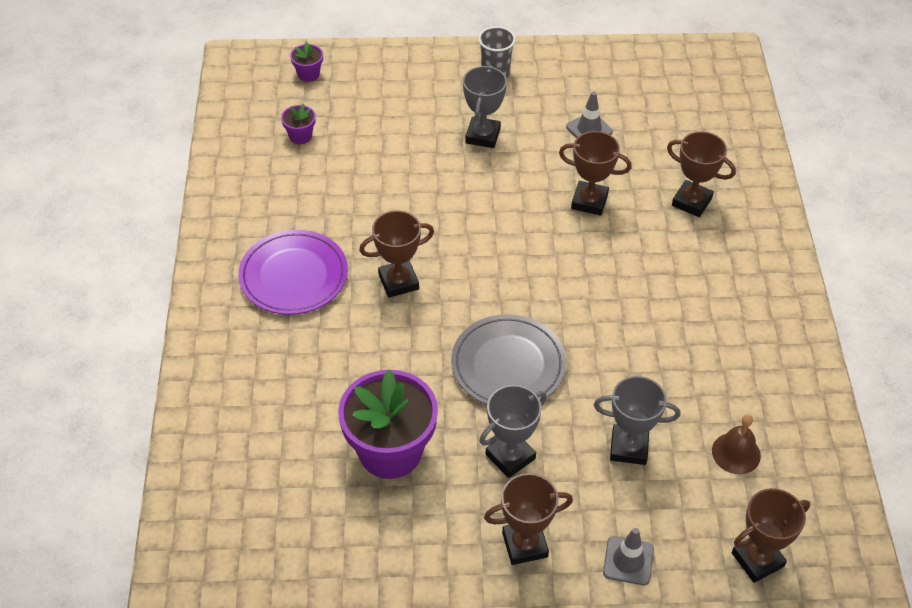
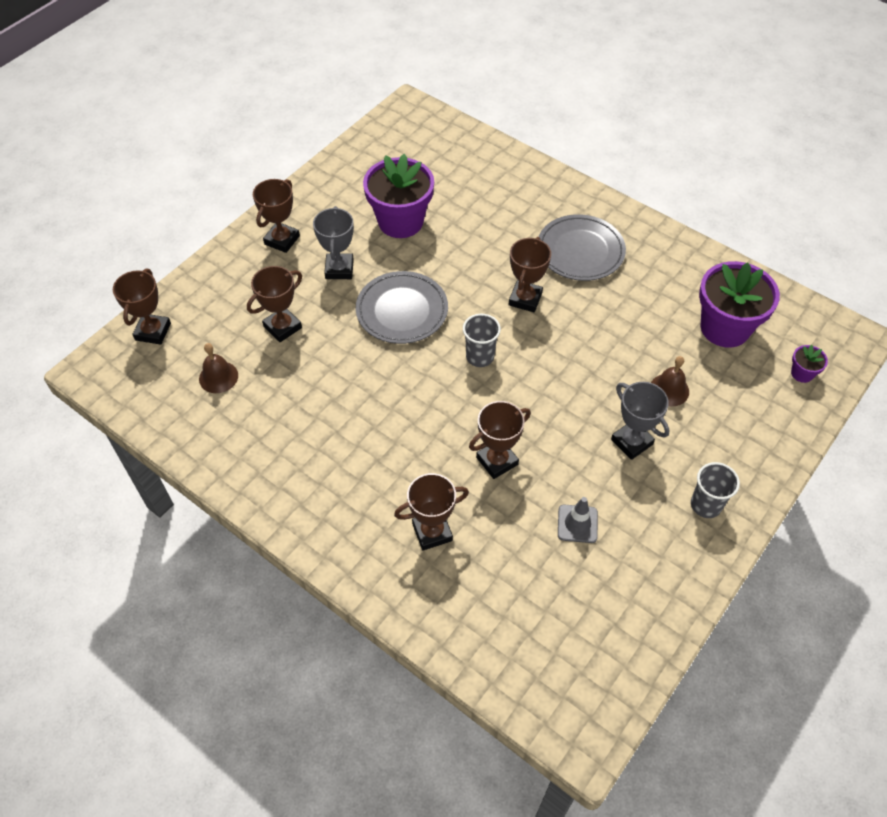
camera: 130 degrees right, 5 degrees up
(294, 276) = (580, 251): purple plate -> grey plate
(300, 136) = (725, 328): purple flower pot -> purple flower pot, size x2.31
(406, 139) = (669, 390): none -> brown bell
(500, 273) = (480, 356): none -> grey cup
(628, 561) = (222, 275): grey traffic cone -> none
(629, 447) = (282, 327): grey trophy -> brown trophy

